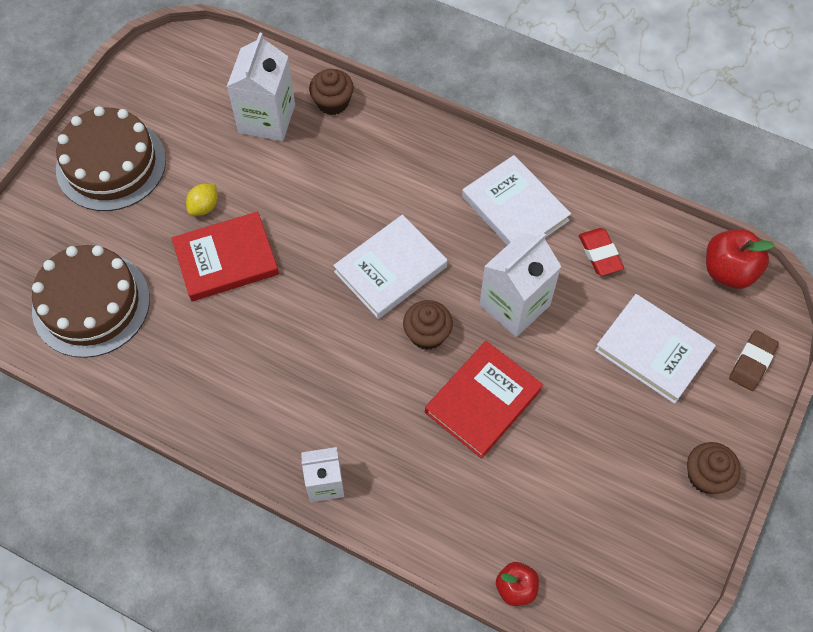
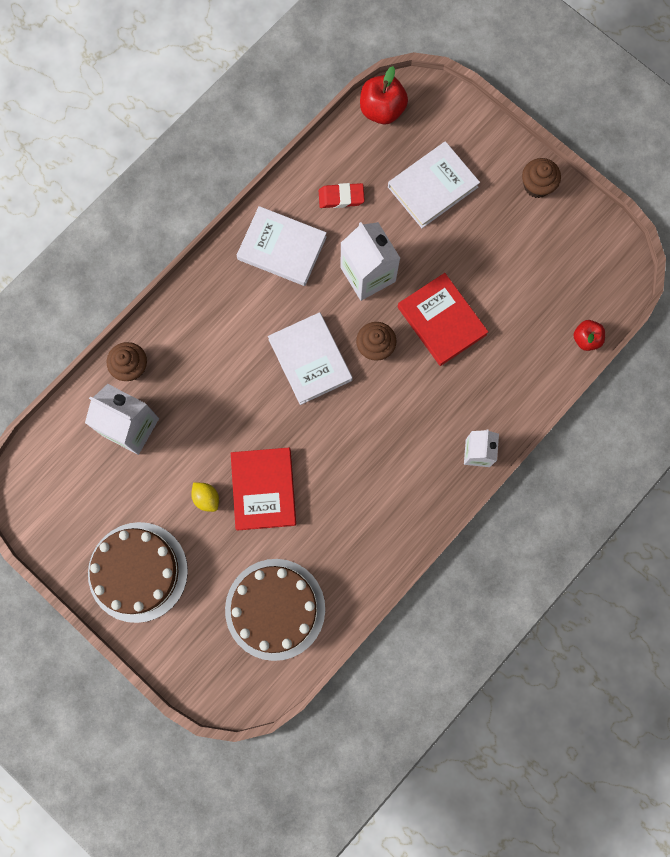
camera: 75 degrees left, 15 degrees up
(515, 208) = (282, 248): white book -> white book turned 45 degrees clockwise
(752, 362) = (460, 122): brown eraser -> none

